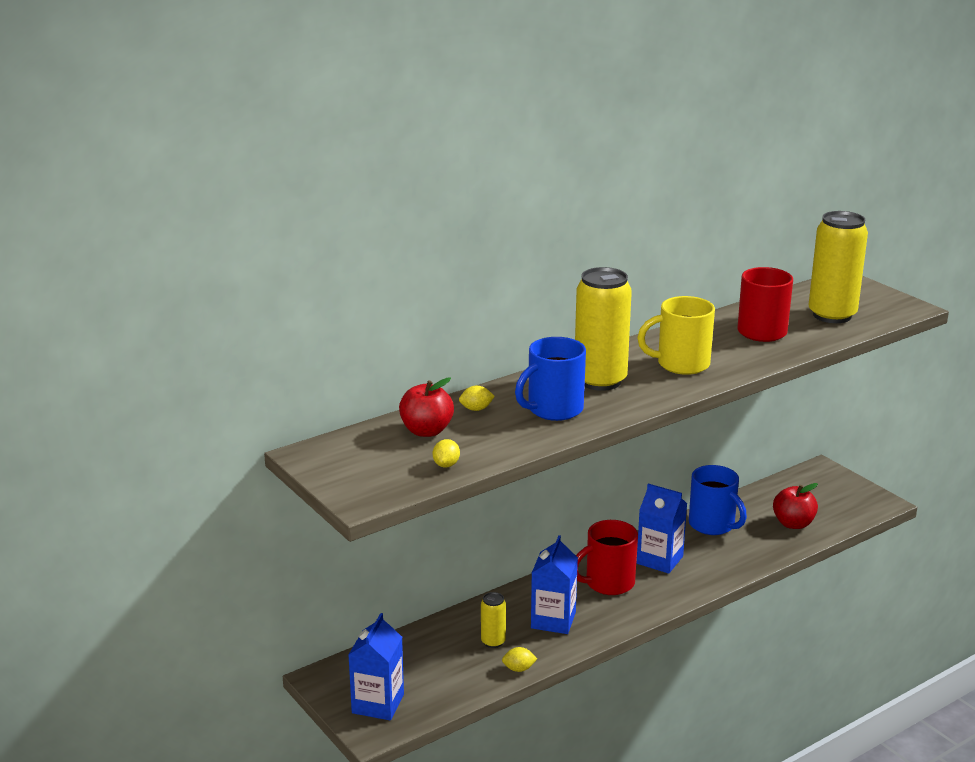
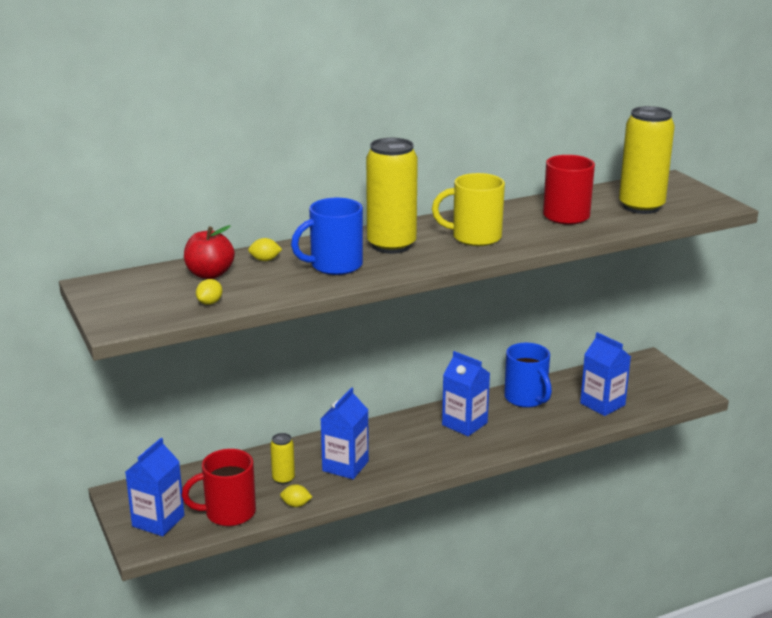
camera: 10 degrees right, 0 degrees up
(608, 583) = (409, 439): red mug -> red mug (228, 513)
(793, 524) = (602, 404): red apple -> blue carton

